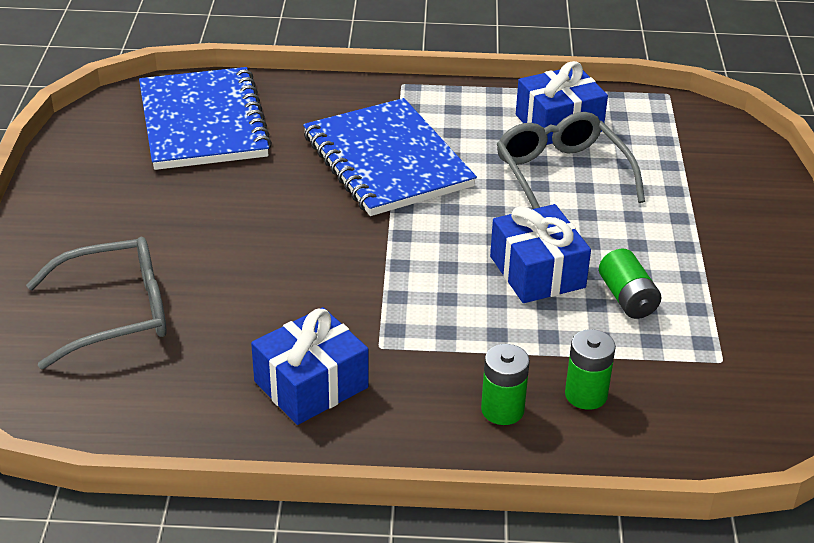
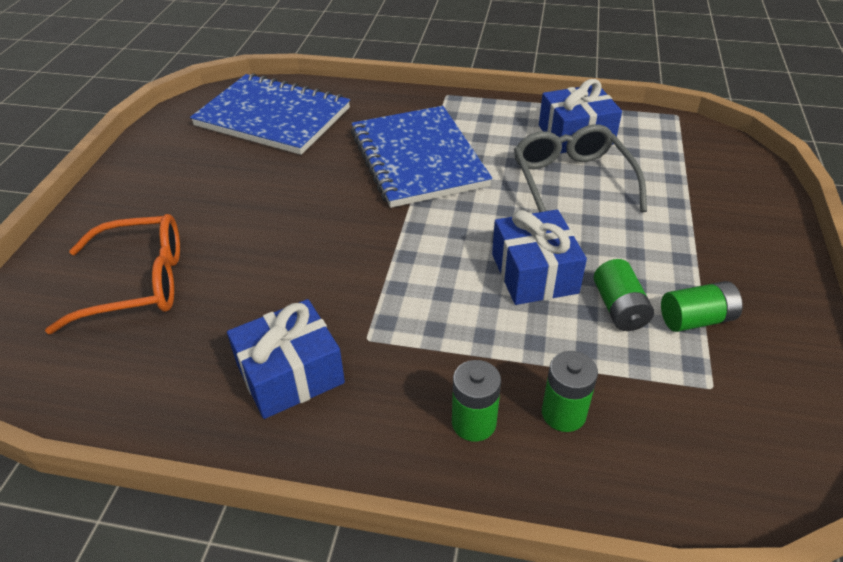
camera: 10 degrees right, 5 degrees up
(116, 313) = (138, 283): grey glasses -> orange glasses
(203, 122) = (273, 117): blue notebook -> blue notebook turned 60 degrees counterclockwise
(703, 303) = (696, 319): none -> green battery

